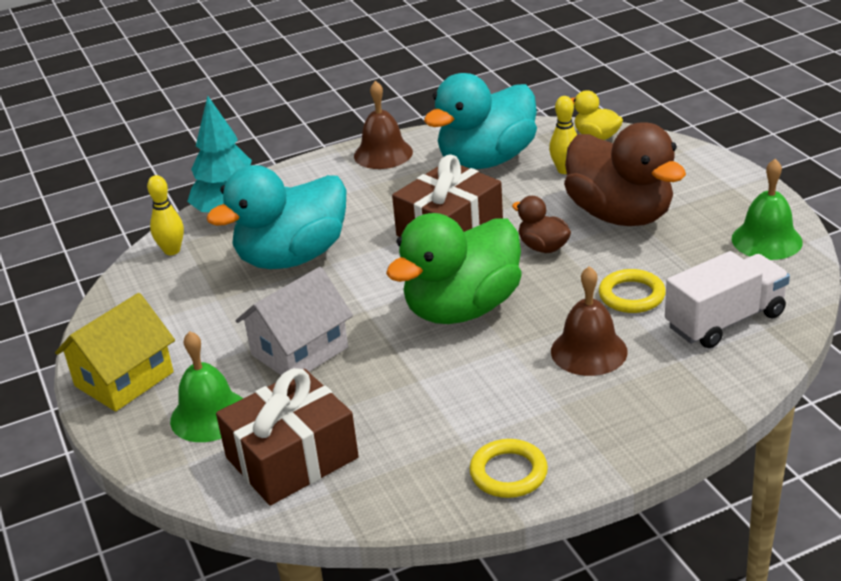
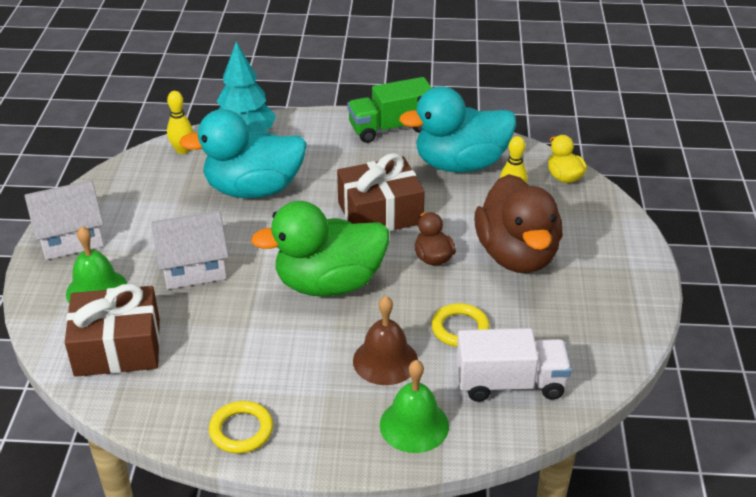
camera: 25 degrees right, 5 degrees up
(124, 379) = (71, 238): yellow house -> white house
(383, 154) = (390, 128): brown bell -> green truck
(766, 240) = (612, 328): green bell -> green bell (414, 425)

